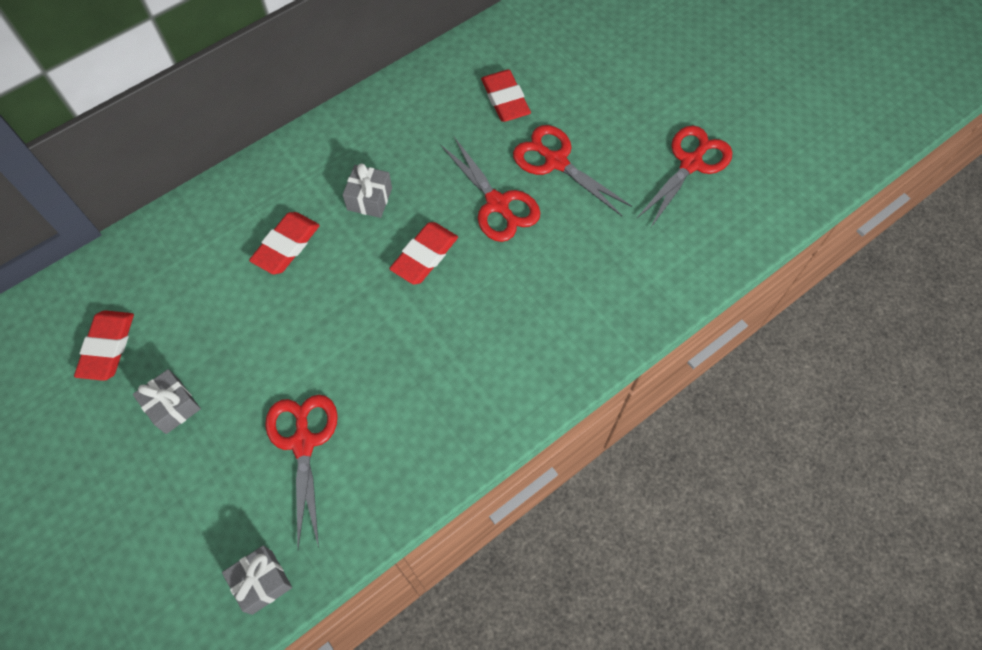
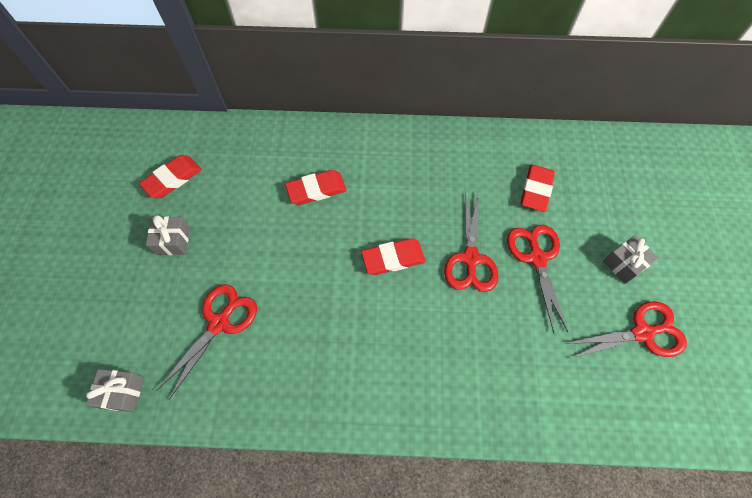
camera: 40 degrees right, 0 degrees up
(369, 199) = (390, 195): grey gift -> grey gift (624, 264)

